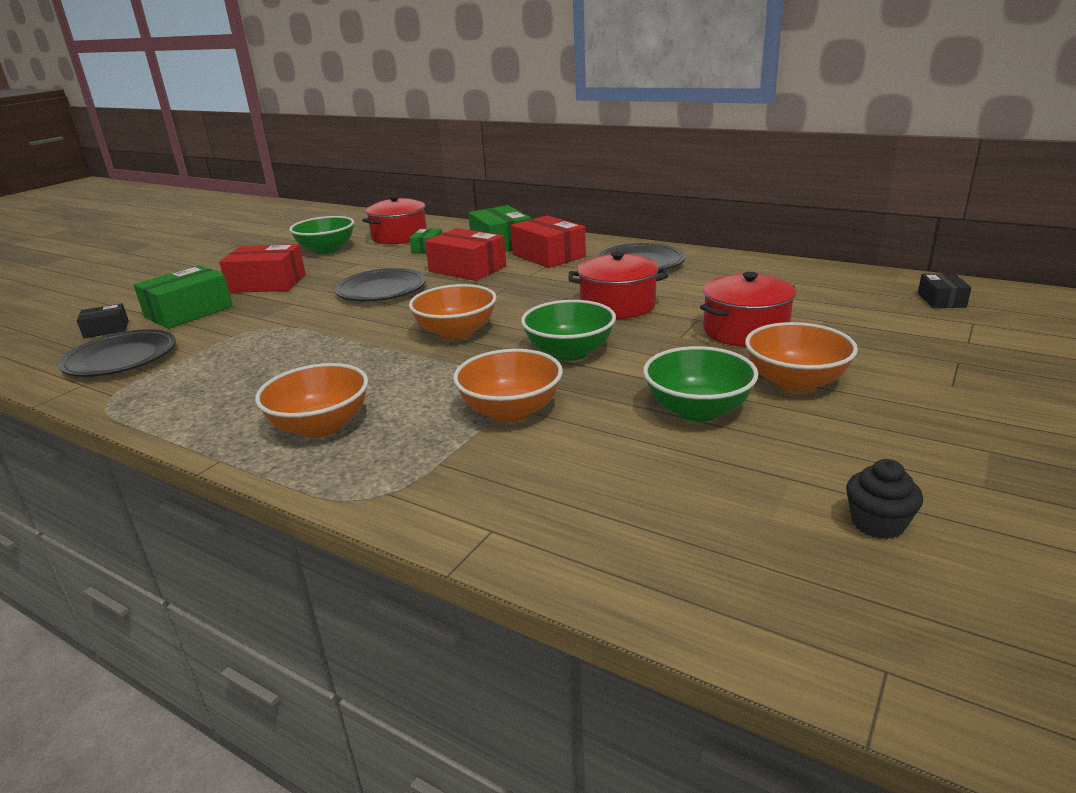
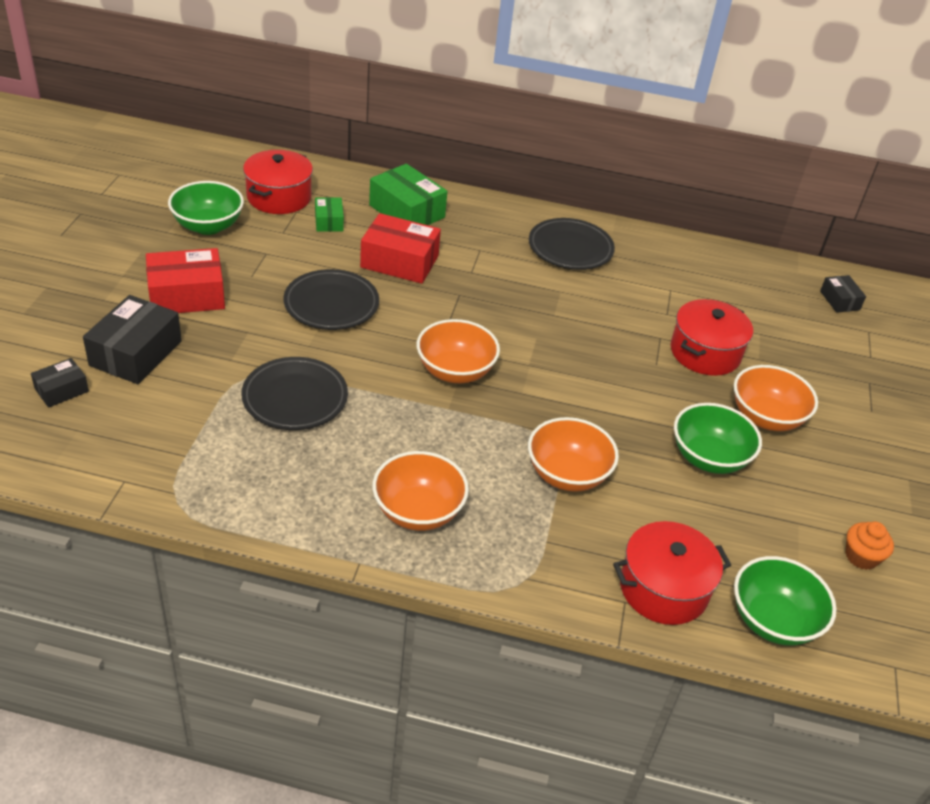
camera: 25 degrees left, 15 degrees up
(121, 359) = (130, 438): black plate -> black plate (295, 398)
(189, 312) = (136, 353): green box -> black box
(548, 256) = (471, 235): red box -> none
(569, 352) = (574, 393): green bowl -> green bowl (773, 620)
(617, 305) = (582, 320): red pot -> red pot (663, 588)
(877, 523) = (861, 557): black cupcake -> orange cupcake

